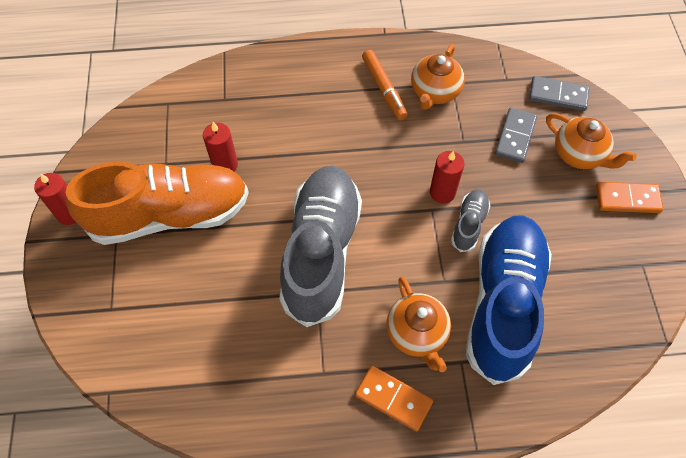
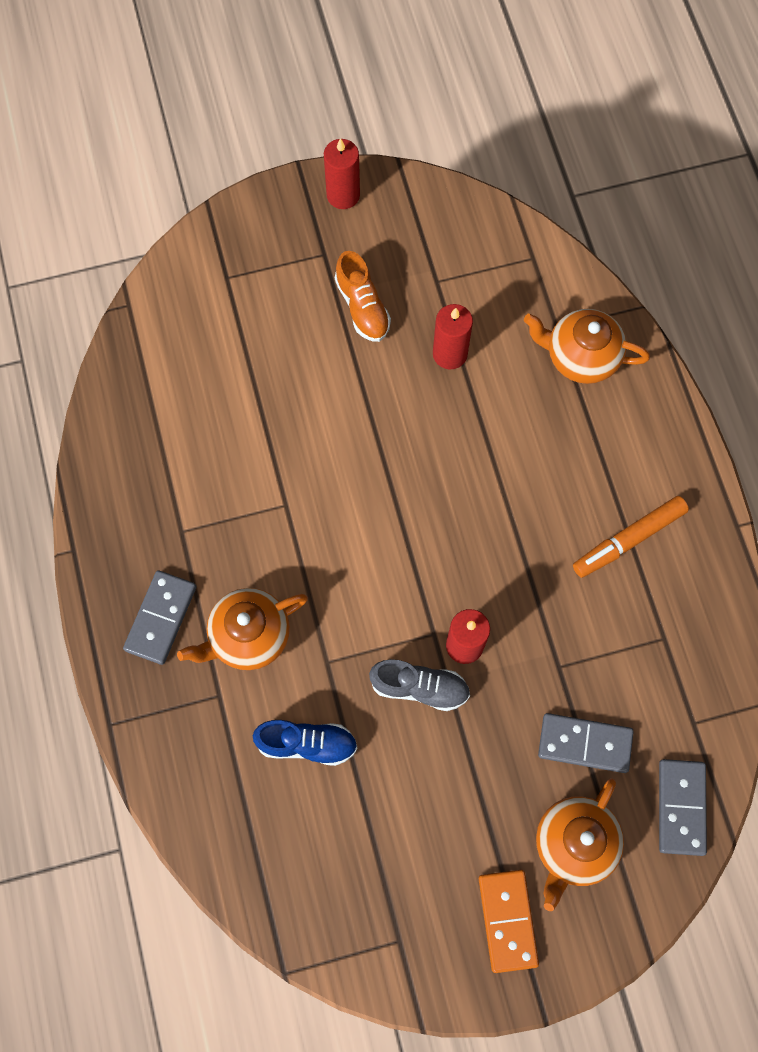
camera: 80 degrees right, 10 degrees up
(170, 215) = (362, 307): orange shoe -> orange shoe, size x0.43
(321, 252) = (343, 500): grey shoe -> none
(393, 399) = (160, 618): orange domino -> grey domino
(435, 92) = (641, 615): orange teapot -> orange teapot (580, 357)
(503, 303) = (307, 744): blue shoe -> blue shoe, size x0.43

